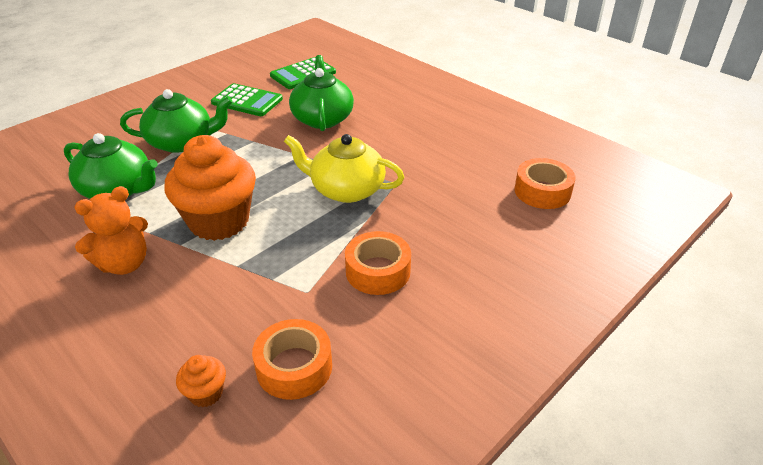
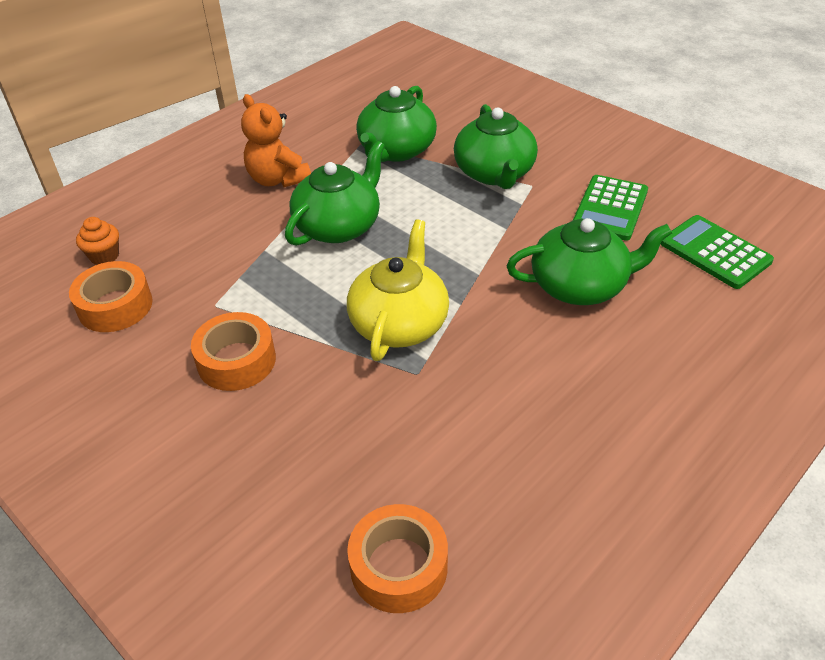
camera: 90 degrees right, 5 degrees up
(219, 221) = (338, 226): orange cupcake -> green teapot

